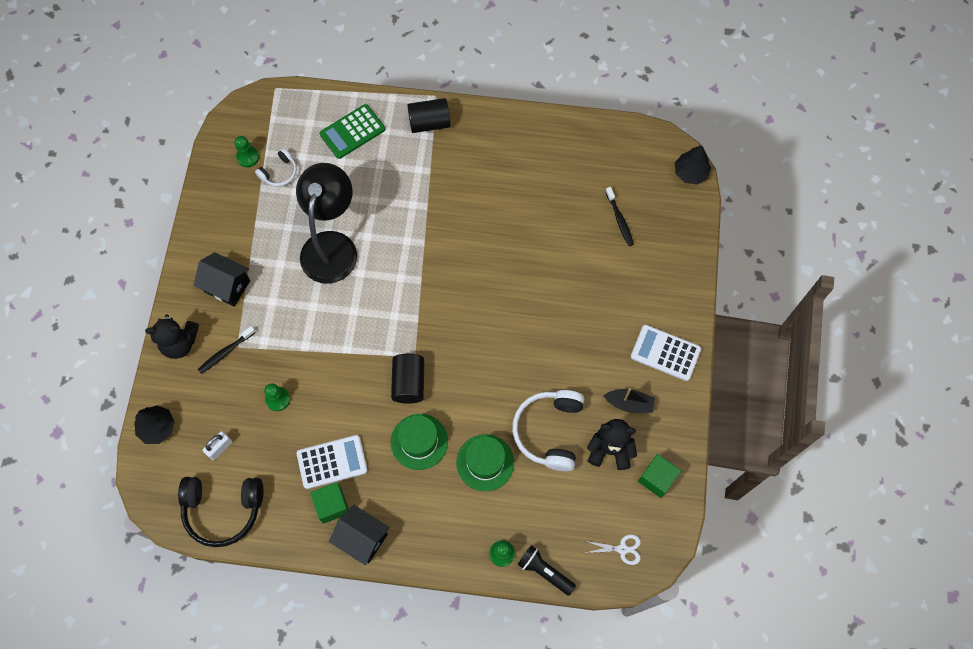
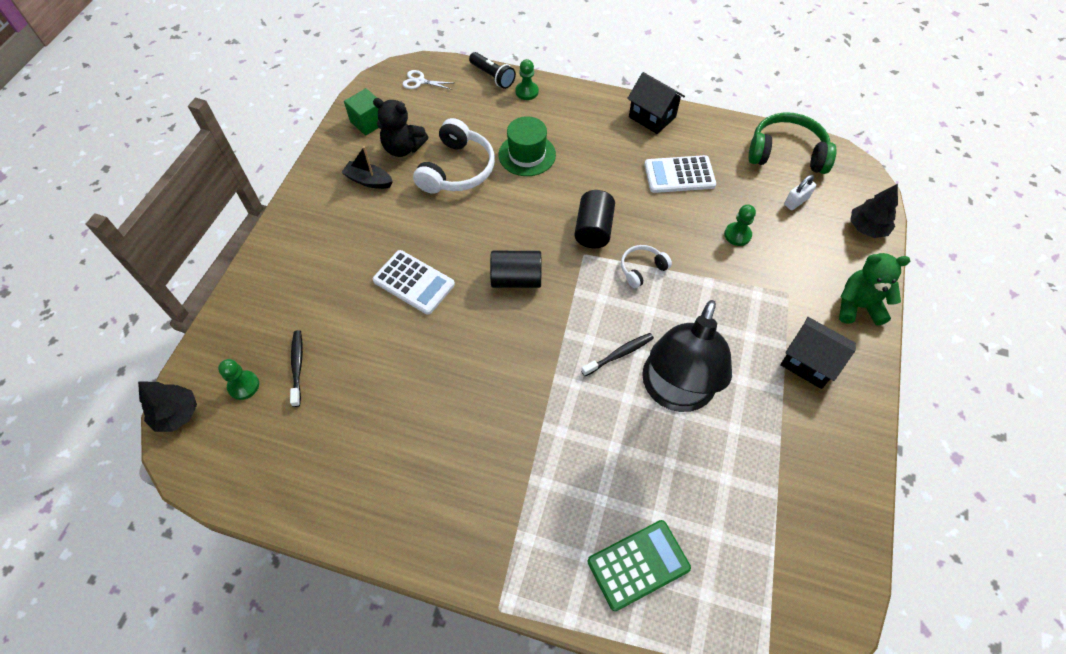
camera: 170 degrees left, 10 degrees down
(180, 343) = (858, 306): black teddy bear -> green teddy bear
(223, 510) = (786, 153): black headphones -> green headphones
(225, 352) = (801, 289): black toothbrush -> black toothbrush (619, 354)
(248, 157) = (801, 548): green pawn -> green pawn (243, 386)
(279, 173) = (750, 512): white headphones -> white headphones (642, 269)
(332, 505) = (680, 143): green cube -> none
(419, 441) = (589, 179): green hat -> none
(429, 123) = (517, 559): black cylinder -> black cylinder (516, 279)
(665, 353) = (311, 218): white calculator -> white calculator (414, 282)

